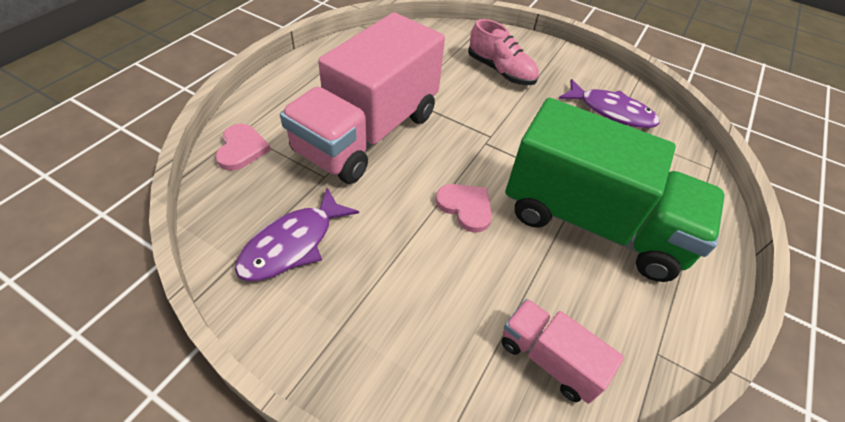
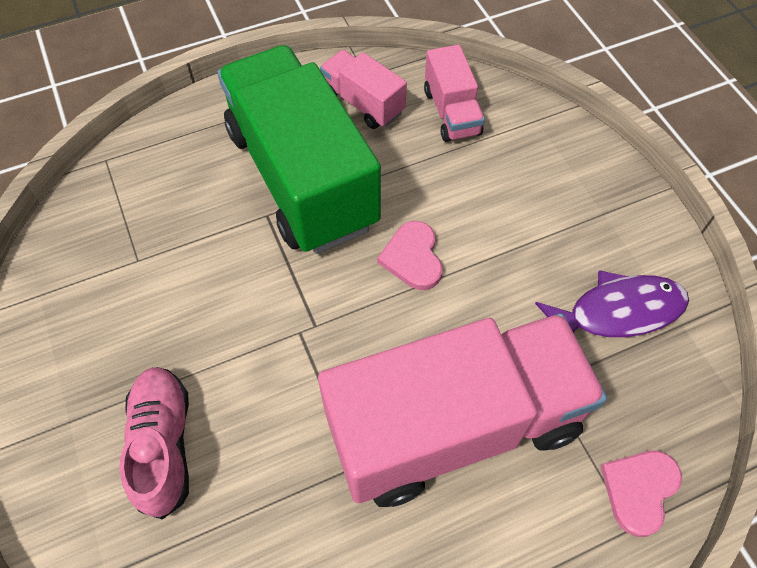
camera: 140 degrees left, 10 degrees up
(611, 111) = (105, 283): purple fish -> none
(627, 317) = (363, 103): none -> pink truck

